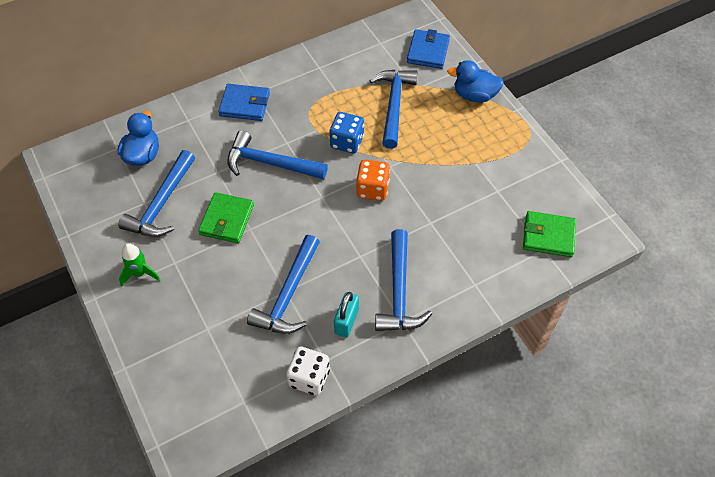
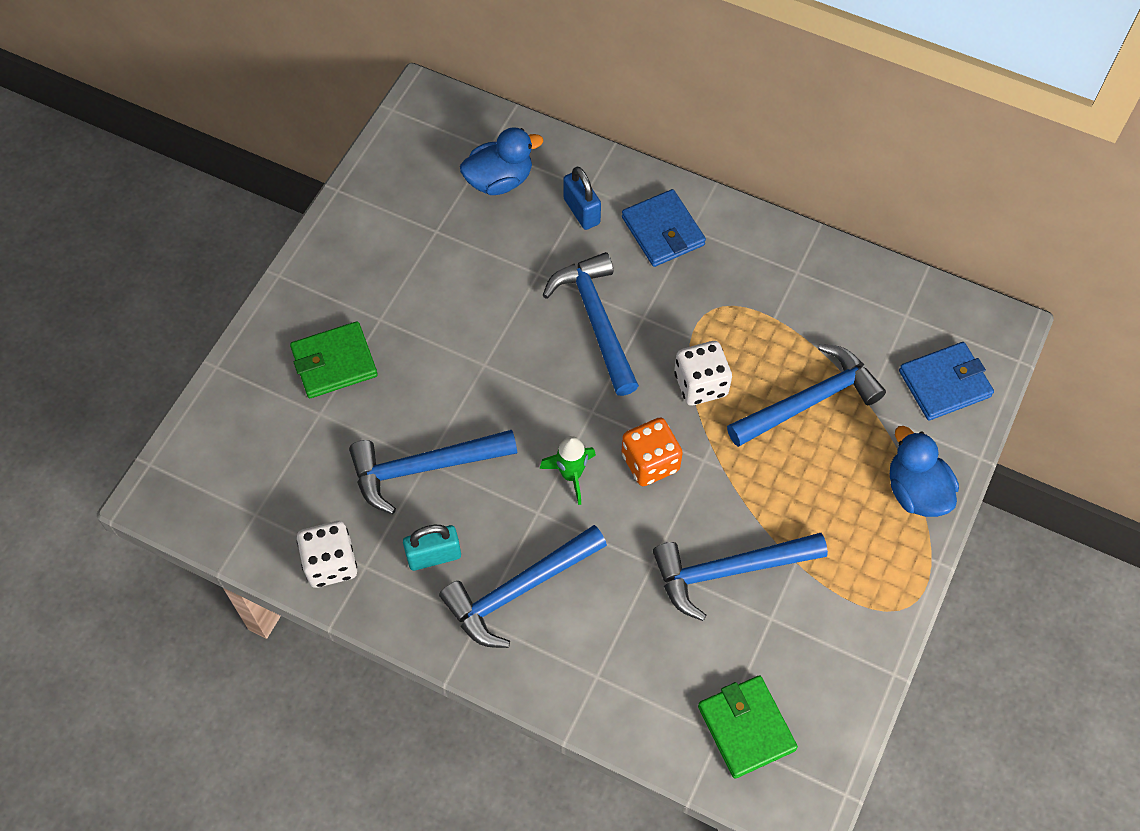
camera: 55 degrees right, 5 degrees up
(140, 273) = (341, 295): green rocket -> green rocket (571, 475)
(161, 204) = (447, 249): blue hammer -> blue hammer (728, 571)
(199, 131) = (581, 211): none -> blue padlock
(227, 220) = (477, 331): green wallet -> green wallet (334, 363)
(347, 142) = (700, 384): blue dice -> white dice

